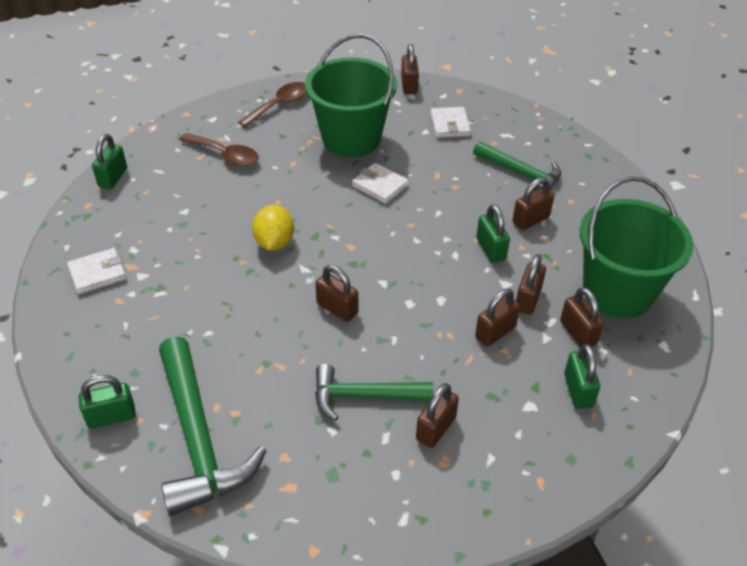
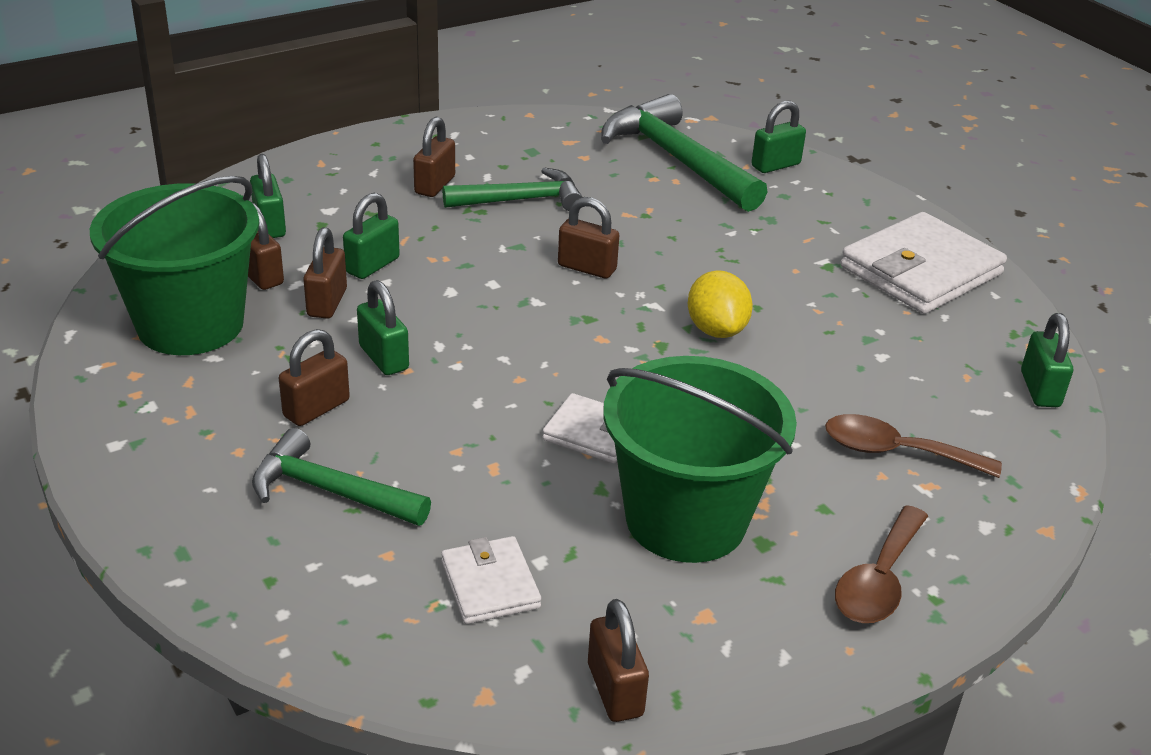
camera: 165 degrees right, 10 degrees down
(97, 273) = (920, 270): white wallet -> white wallet, size x1.91
(495, 332) = (372, 265): brown padlock -> green padlock

